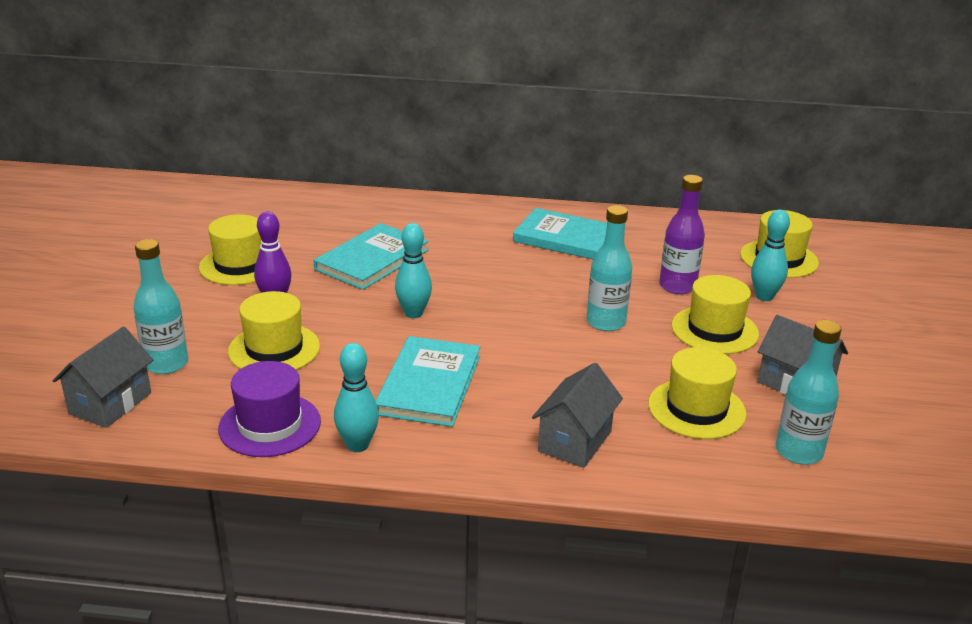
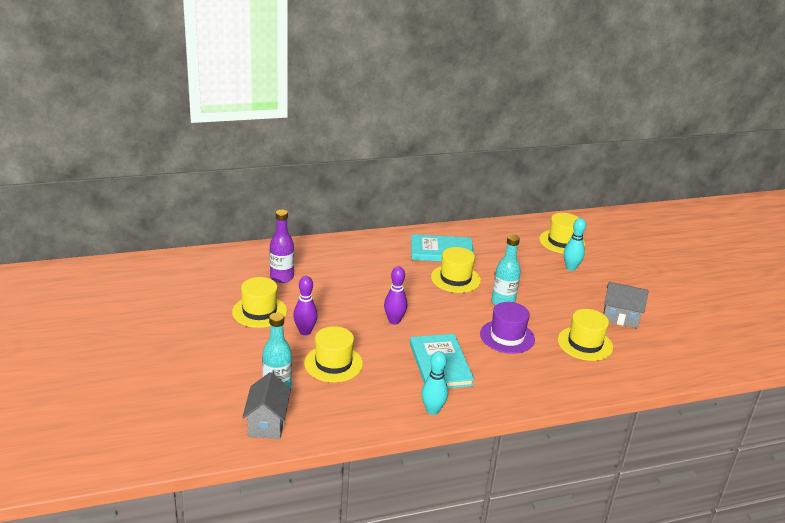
camera: 25 degrees left, 0 degrees up
(270, 425) = (374, 411): purple hat -> purple hat (507, 336)
(372, 260) = (339, 290): turquoise book -> none
(413, 313) = (394, 321): turquoise bowling pin -> purple bowling pin
(575, 441) = (540, 377): grey house -> none
(677, 286) = (523, 271): purple bottle -> purple bottle (282, 277)
(714, 330) = (561, 294): yellow hat -> yellow hat (455, 279)
(798, 452) = (647, 355): turquoise bottle -> none

